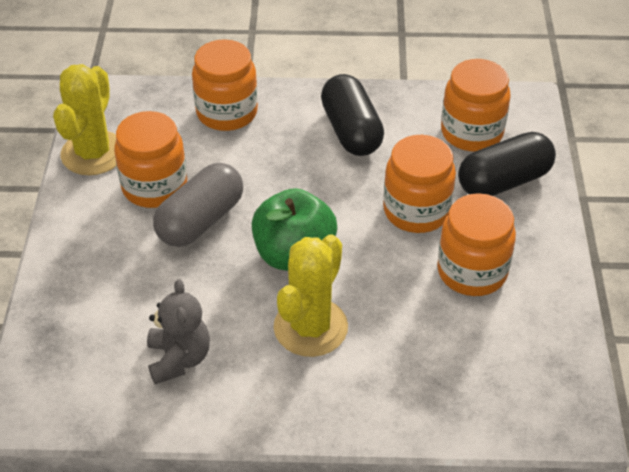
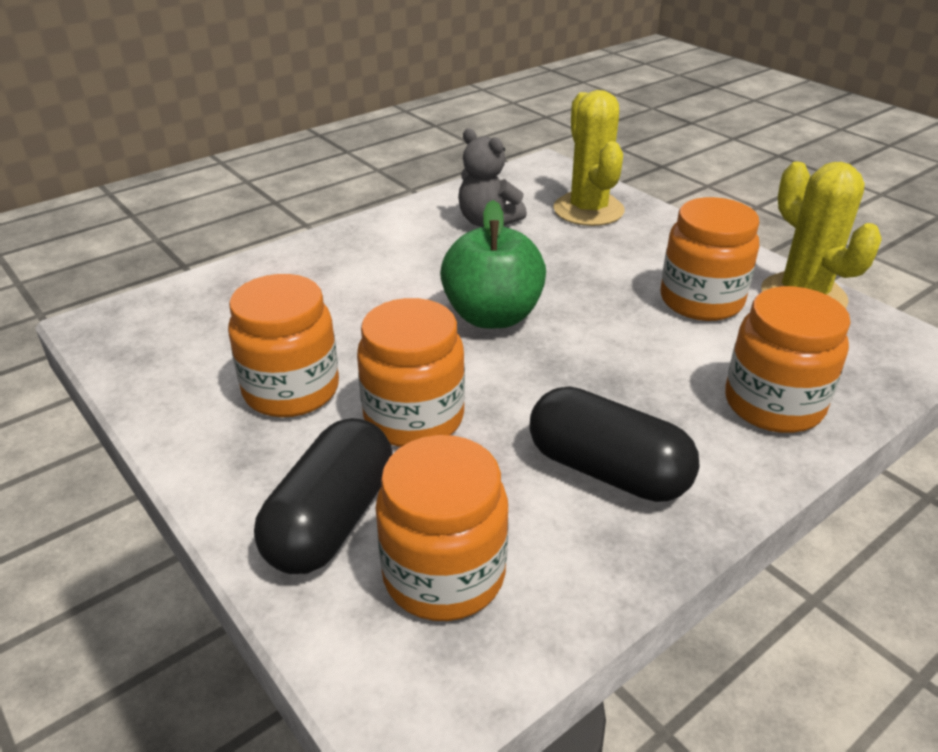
camera: 140 degrees right, 10 degrees down
(200, 220) = (616, 298): grey capsule -> none
(310, 327) = (410, 278): yellow cactus -> yellow cactus (588, 210)

